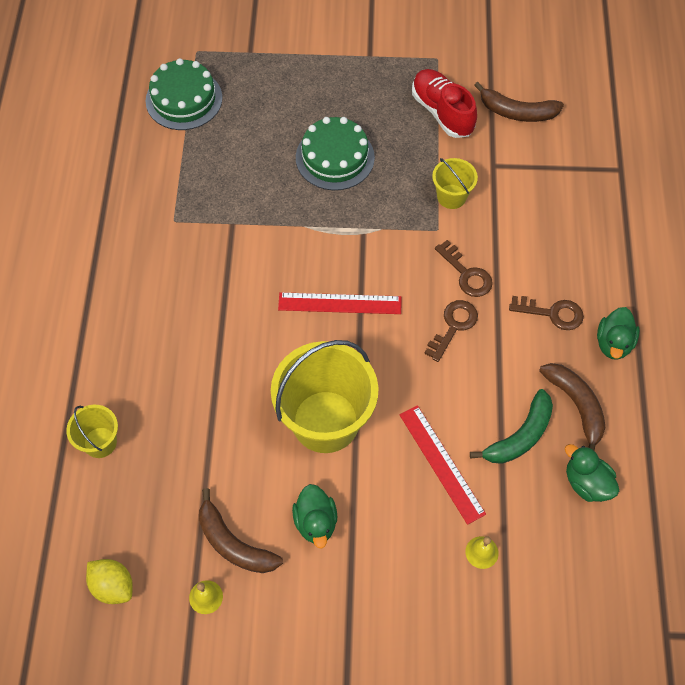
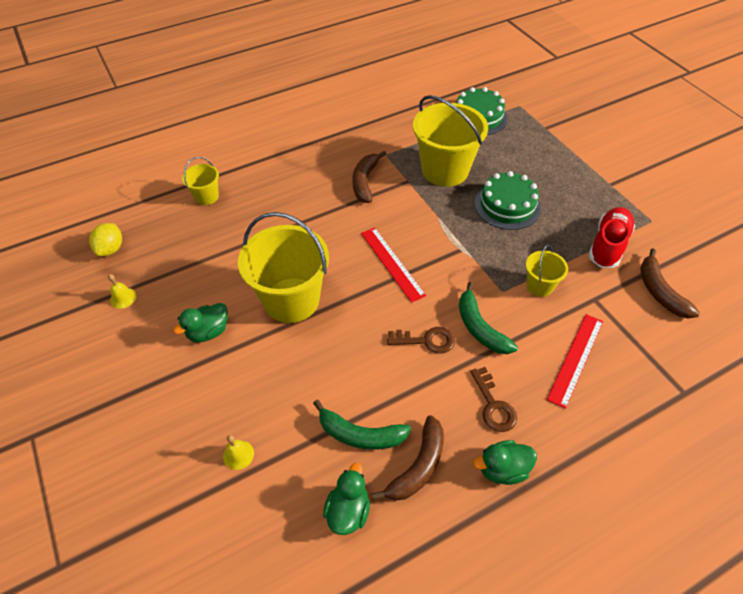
camera: 60 degrees right, 10 degrees down
(233, 543) = (169, 294): brown banana -> brown banana (365, 182)
(243, 180) = (445, 170): none -> yellow bucket
(441, 463) = (301, 389): red ruler -> red ruler (576, 359)
(466, 274) = (480, 327): brown key -> green banana

